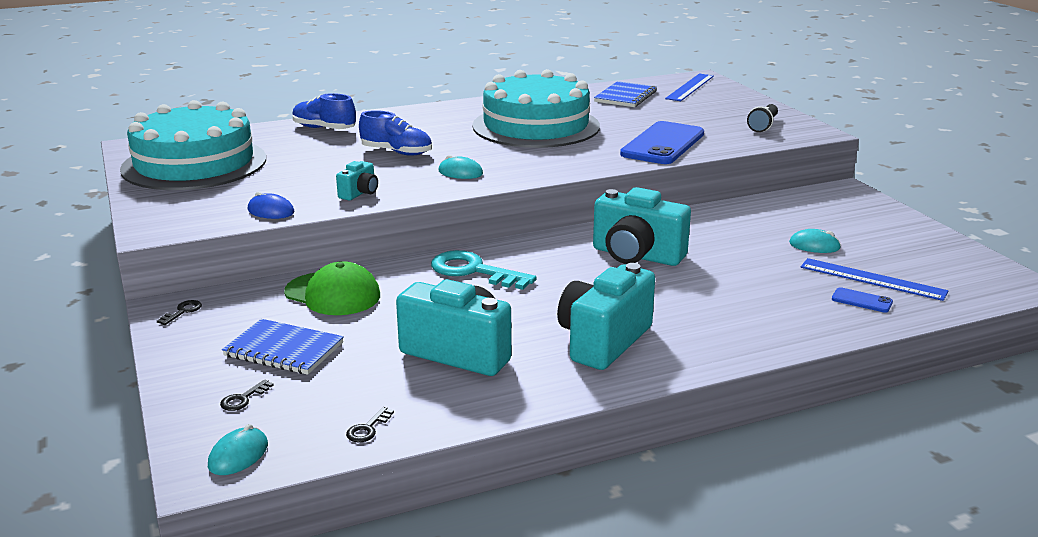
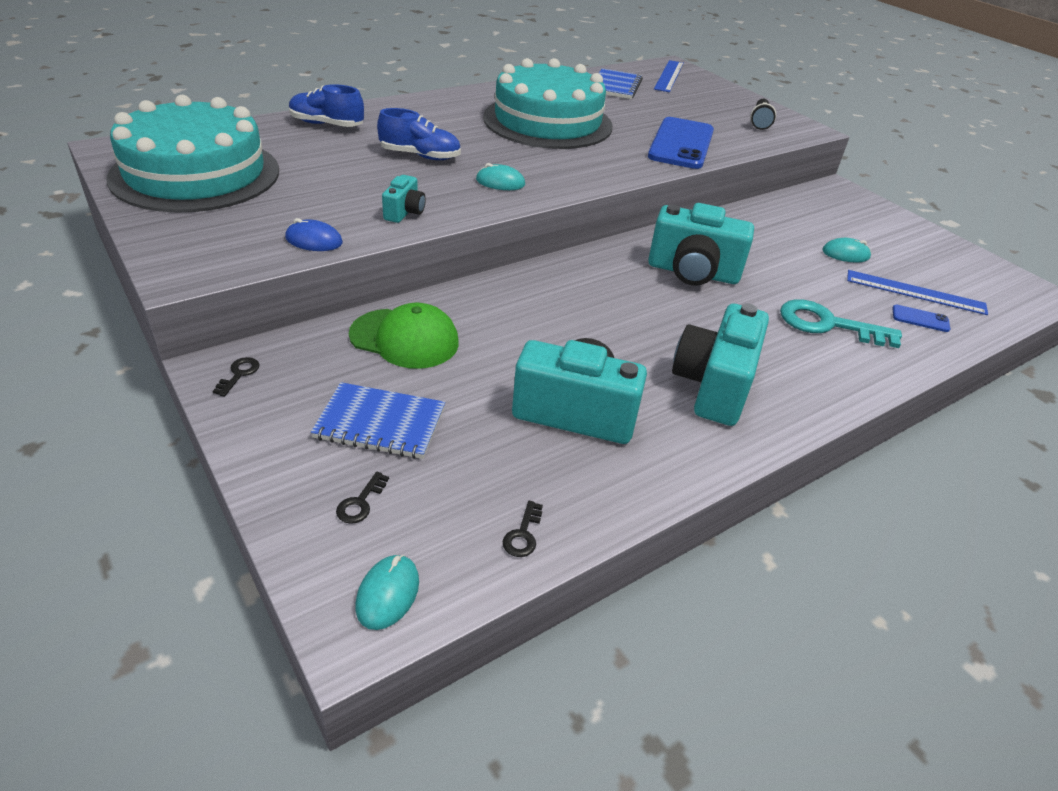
camera: 15 degrees left, 15 degrees up
(474, 271) = (542, 299): turquoise key -> turquoise key (828, 325)

